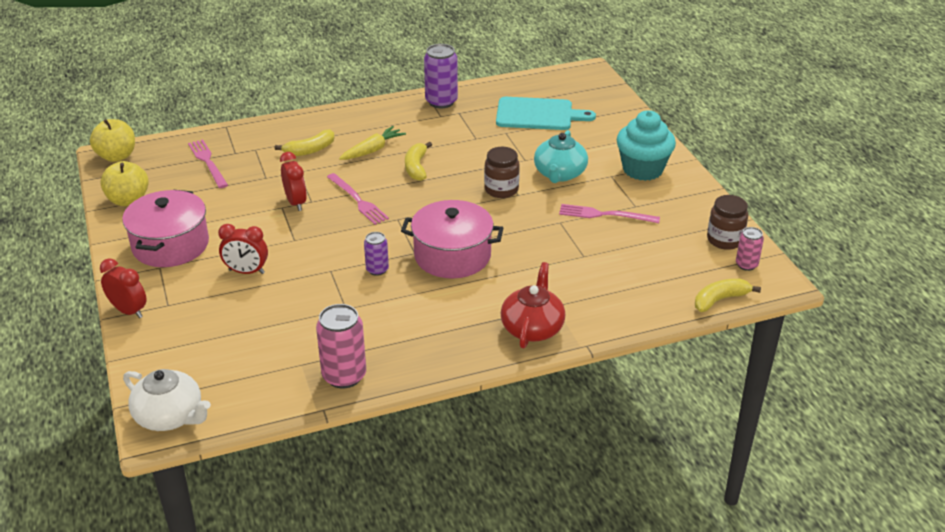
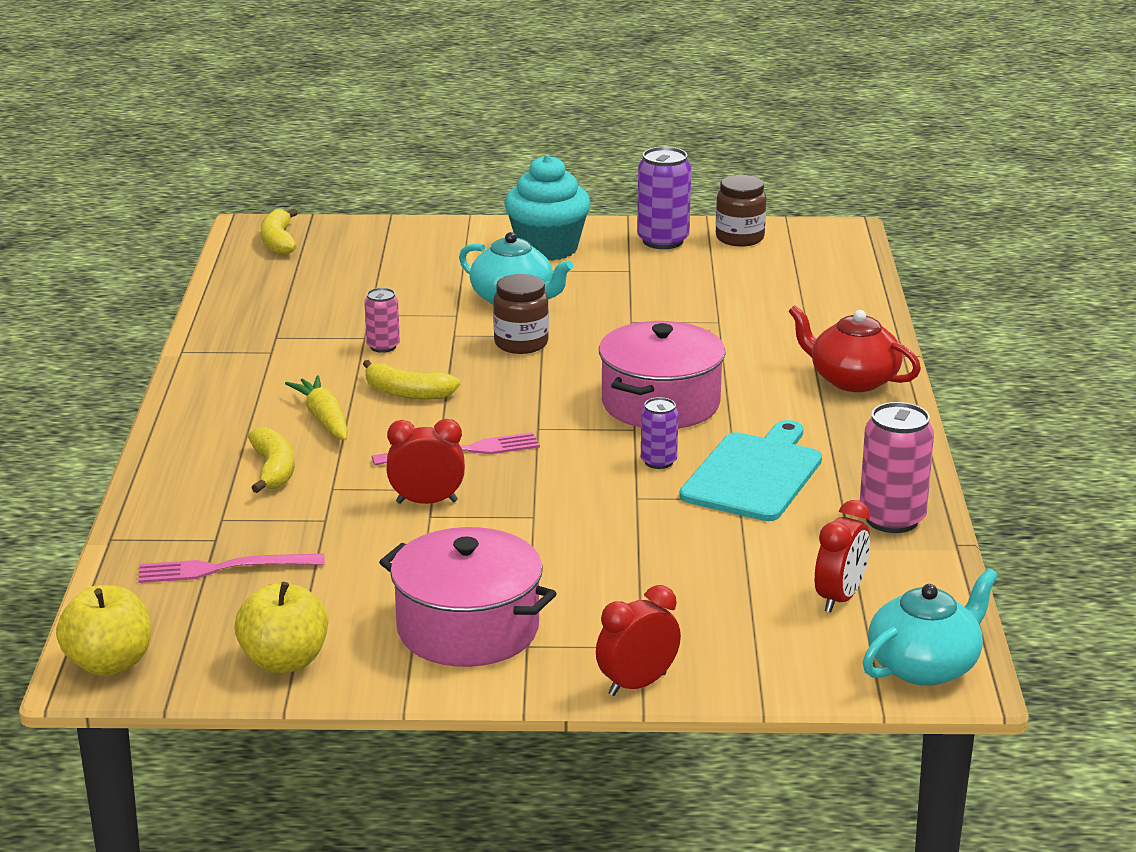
camera: 70 degrees left, 10 degrees down
(170, 416) = (924, 666): white teapot -> turquoise teapot
(246, 271) = (594, 566): red clock -> red clock (840, 598)
(441, 102) = (228, 344): purple can -> purple can (663, 241)
(538, 114) = (340, 284): turquoise cutting board -> turquoise cutting board (754, 474)
(605, 215) = (635, 291): pink fork -> none
(720, 300) = (856, 266): yellow banana -> yellow banana (278, 241)
(746, 265) = (797, 238): pink can -> pink can (383, 346)

